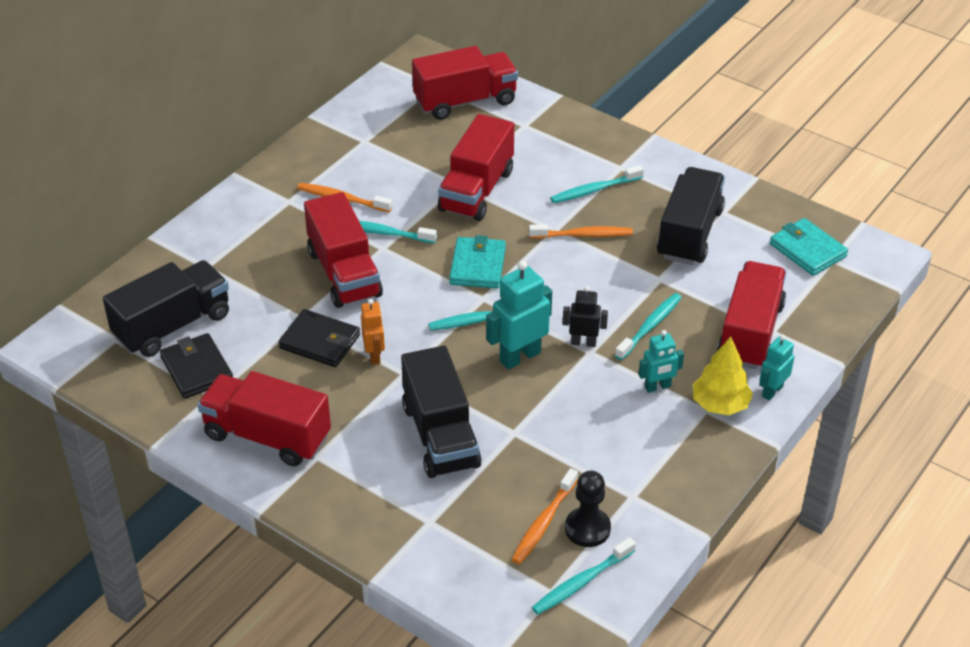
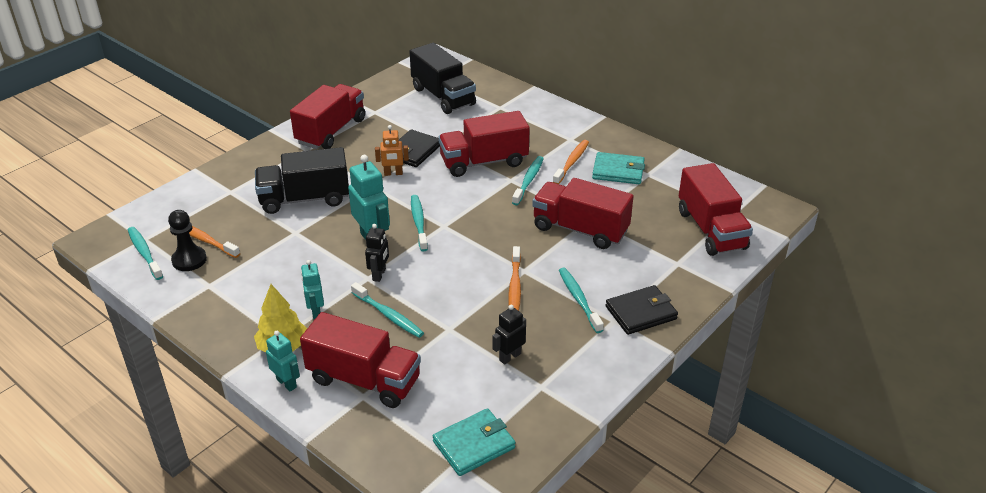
camera: 95 degrees right, 5 degrees down
(197, 369) = (400, 106): black wallet -> black wallet (641, 313)
(477, 266) = (482, 225): turquoise wallet -> turquoise wallet (618, 171)
(689, 233) = (510, 357): black truck -> black robot

